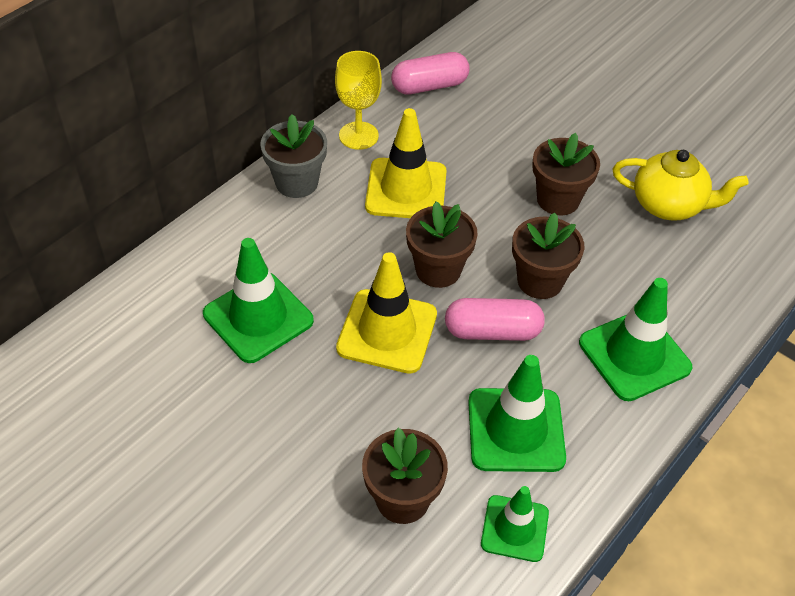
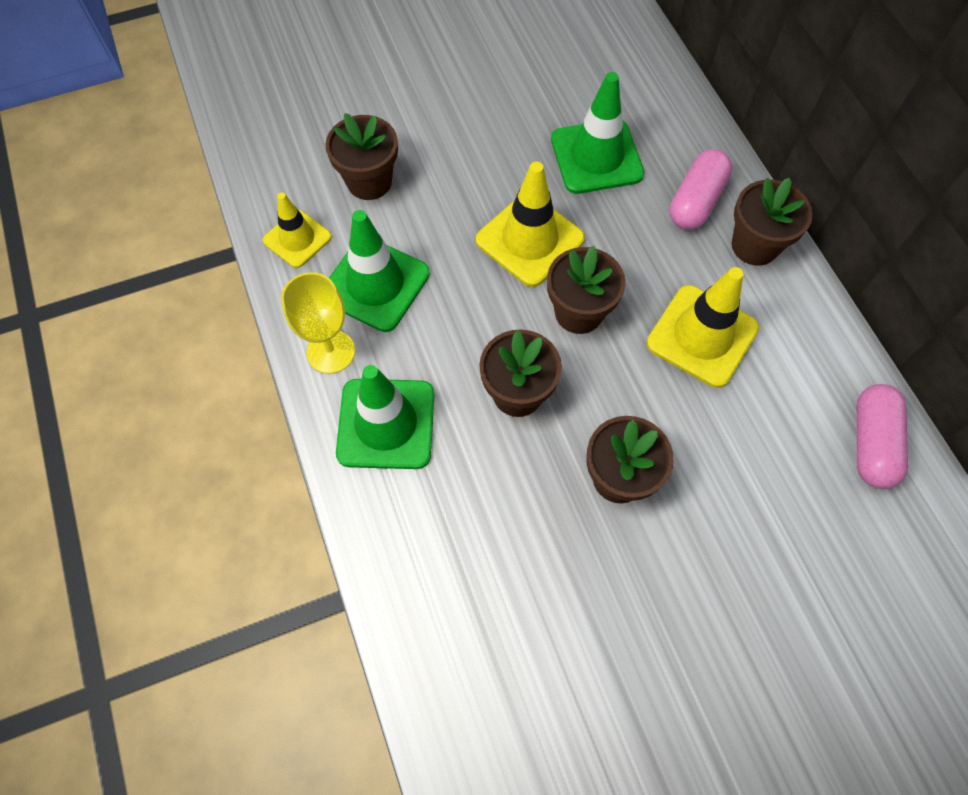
camera: 120 degrees right, 15 degrees up
(296, 182) = (754, 245): grey flower pot -> brown flower pot
(358, 135) = (806, 329): yellow goblet -> yellow goblet (331, 351)
(492, 331) = (482, 320): pink capsule -> pink capsule (695, 201)
(514, 528) = (297, 239): green traffic cone -> yellow traffic cone
(668, 205) = (552, 597): yellow teapot -> none

